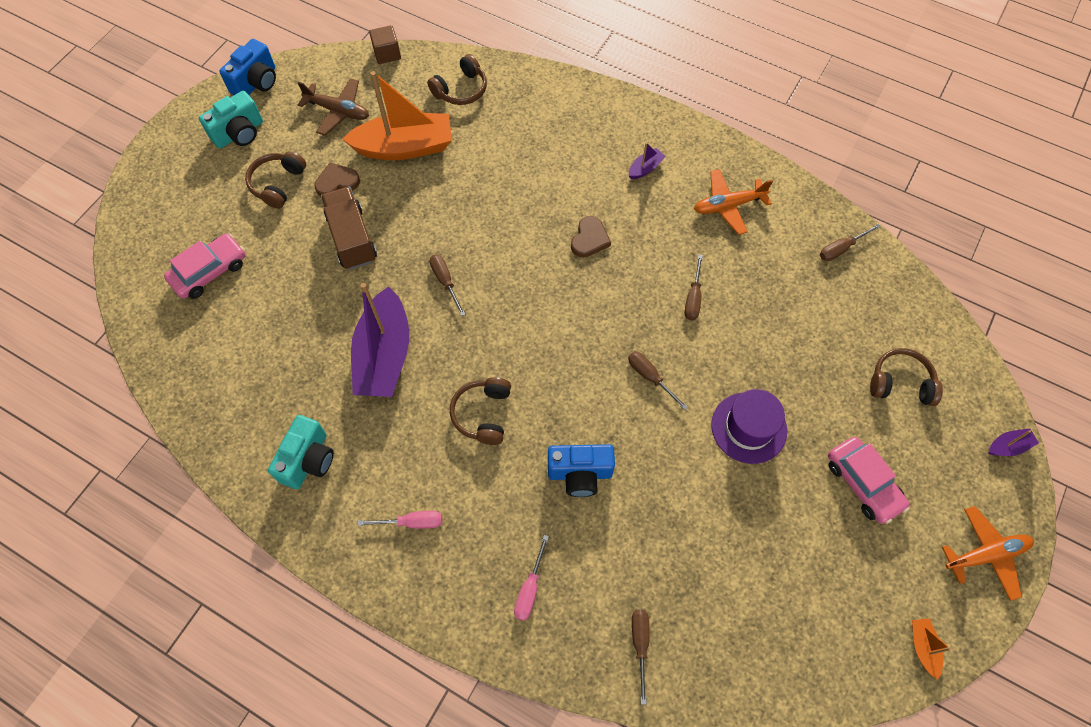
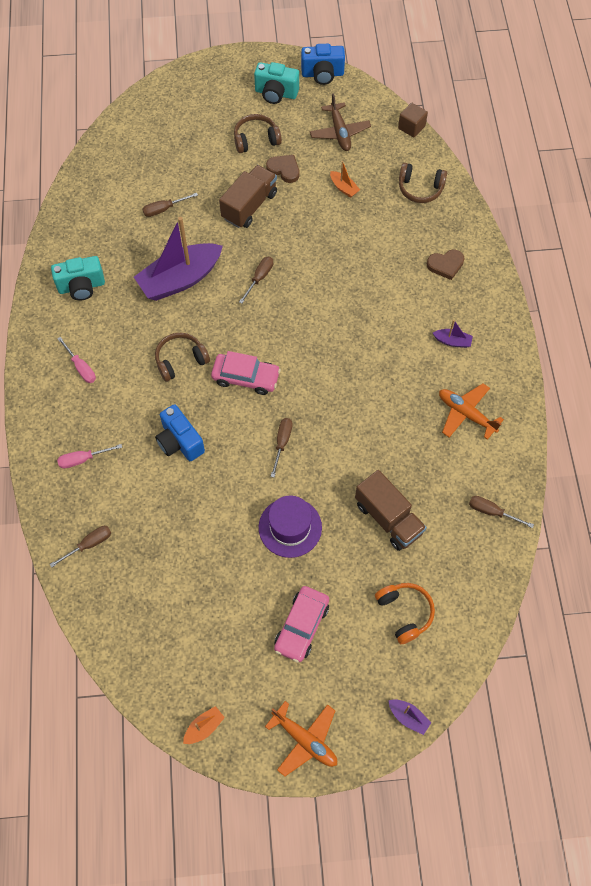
camera: 55 degrees right, 0 degrees up
(210, 271) = (165, 149): pink car -> pink car (246, 377)
(404, 147) = (343, 188): orange boat -> orange boat, size x0.41
(589, 239) = (362, 342): brown heart -> brown heart (445, 265)
(693, 298) = (367, 435): brown screwdriver -> brown screwdriver (164, 209)
(794, 335) = (388, 518): none -> brown truck
(900, 383) = (404, 613): brown headphones -> orange headphones

